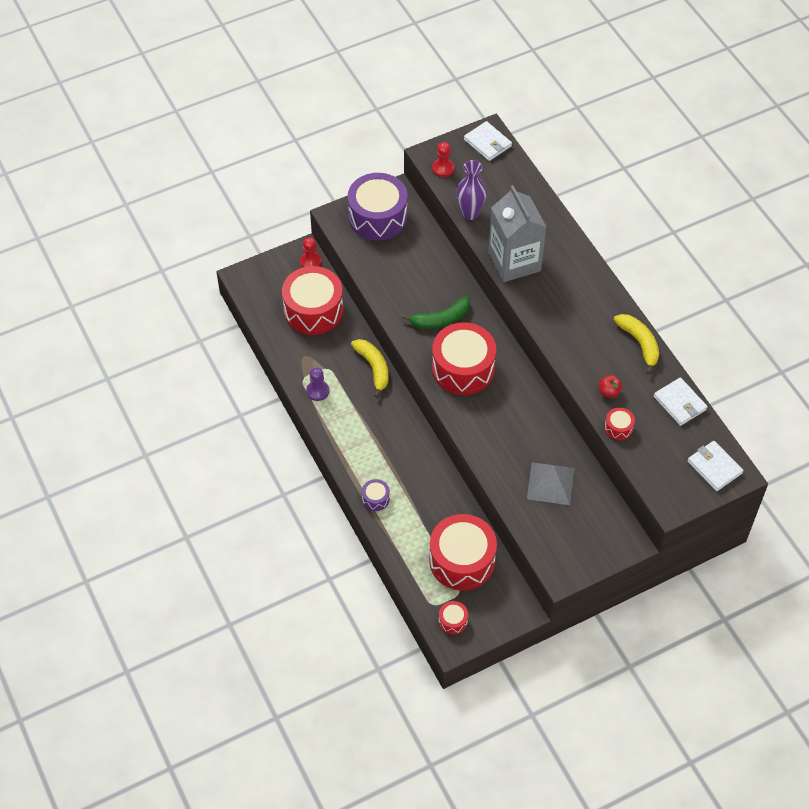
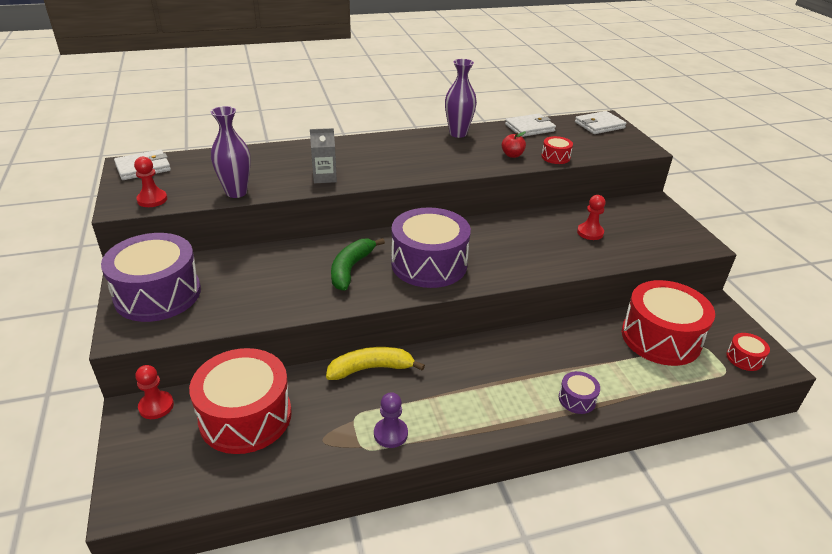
camera: 80 degrees left, 20 degrees down
(440, 319) = (351, 269): green banana -> green banana turned 150 degrees counterclockwise
(463, 368) = (429, 264): red drum -> purple drum
(514, 262) = (324, 177): grey carton -> grey carton, size x0.48
(550, 483) = (590, 232): grey pyramid -> red pawn
(639, 343) = (458, 134): yellow banana -> purple vase

